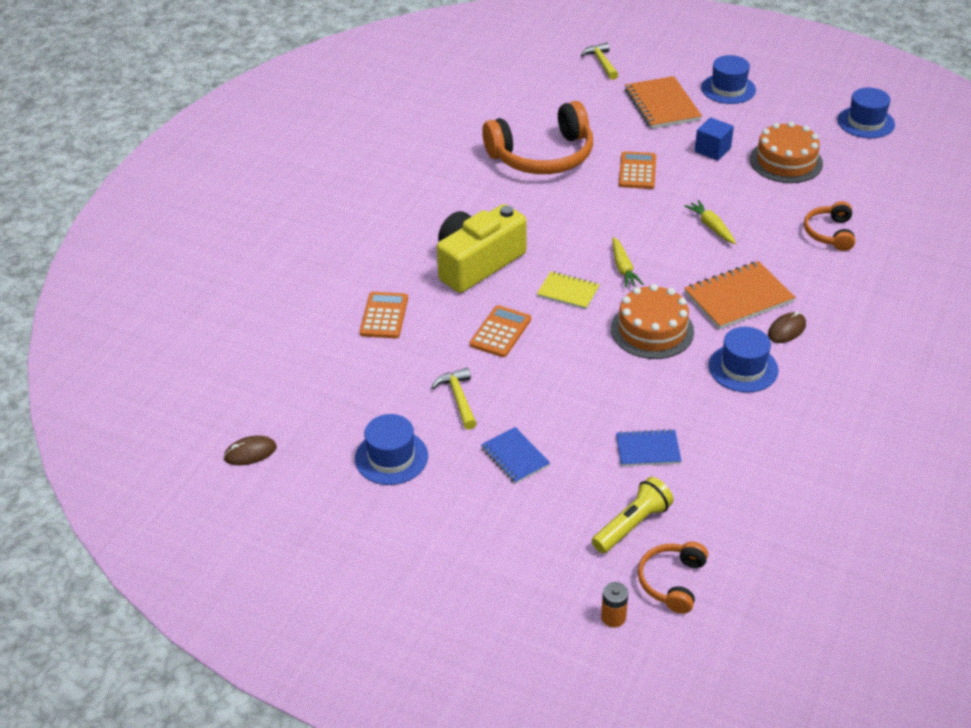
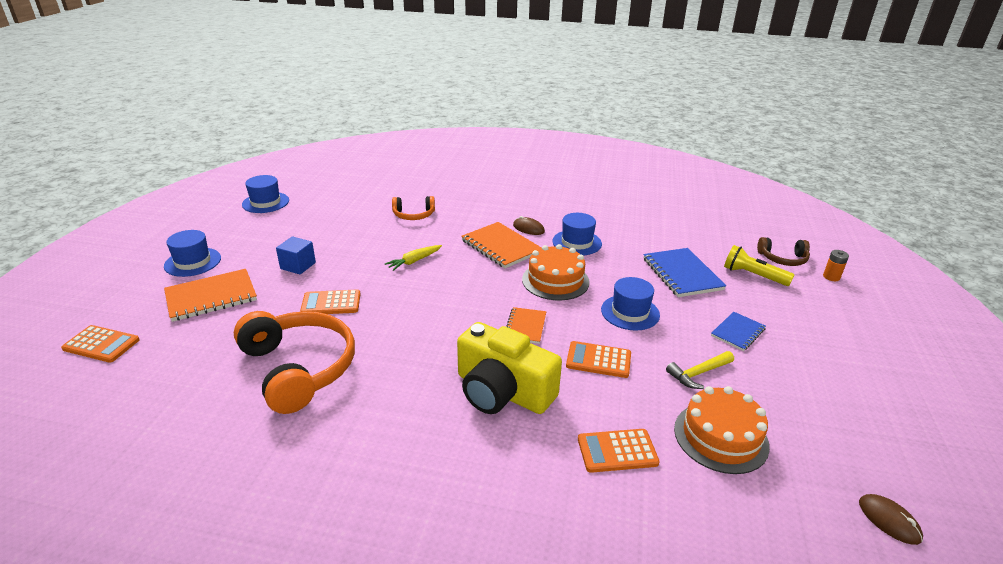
camera: 105 degrees left, 10 degrees down
(391, 457) = (798, 404): blue hat -> blue hat (630, 312)
(568, 292) = (525, 326): yellow notebook -> orange notebook
(601, 62) = (101, 344): yellow hammer -> orange calculator
(623, 268) = (482, 300): yellow carrot -> none
(648, 450) = (682, 274): blue notebook -> blue notebook, size x1.68
(672, 581) = (783, 259): orange headphones -> brown headphones
(786, 161) = (318, 232): orange cake -> orange cake (721, 437)

